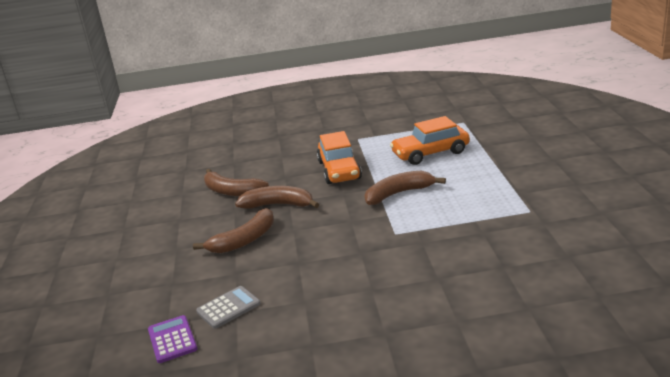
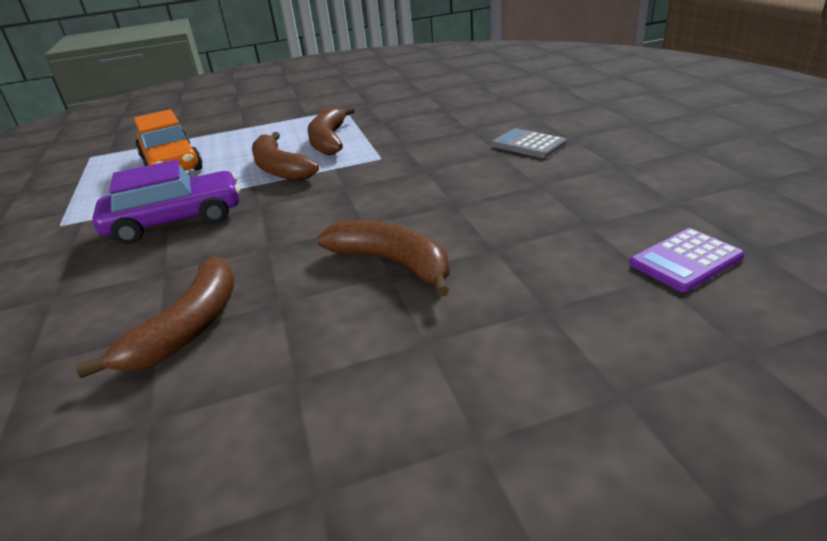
camera: 100 degrees left, 5 degrees up
(228, 308) = (582, 232): grey calculator -> grey calculator (528, 144)
(278, 205) = (275, 255): brown banana -> brown banana (329, 140)
(339, 170) = (176, 221): orange car -> purple car

